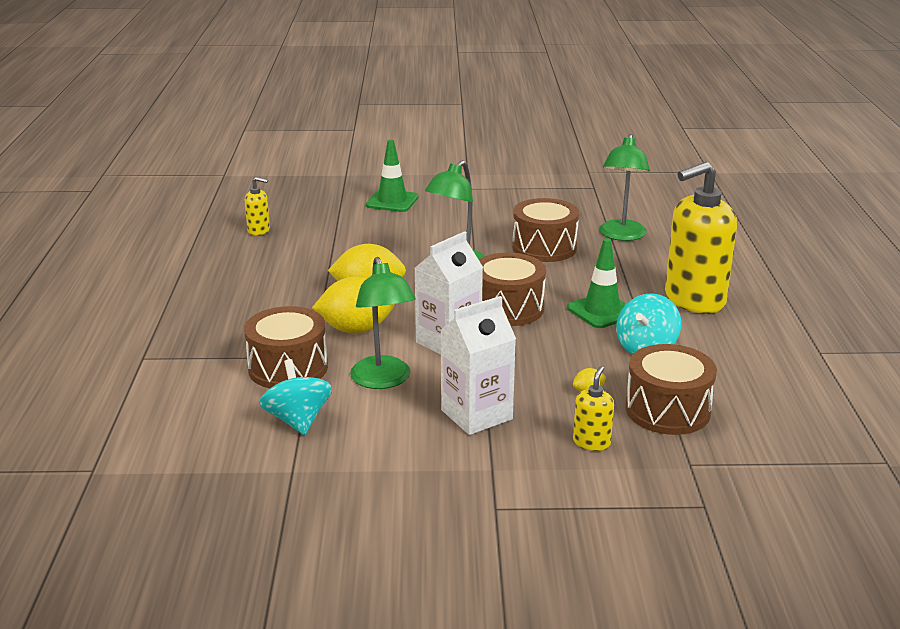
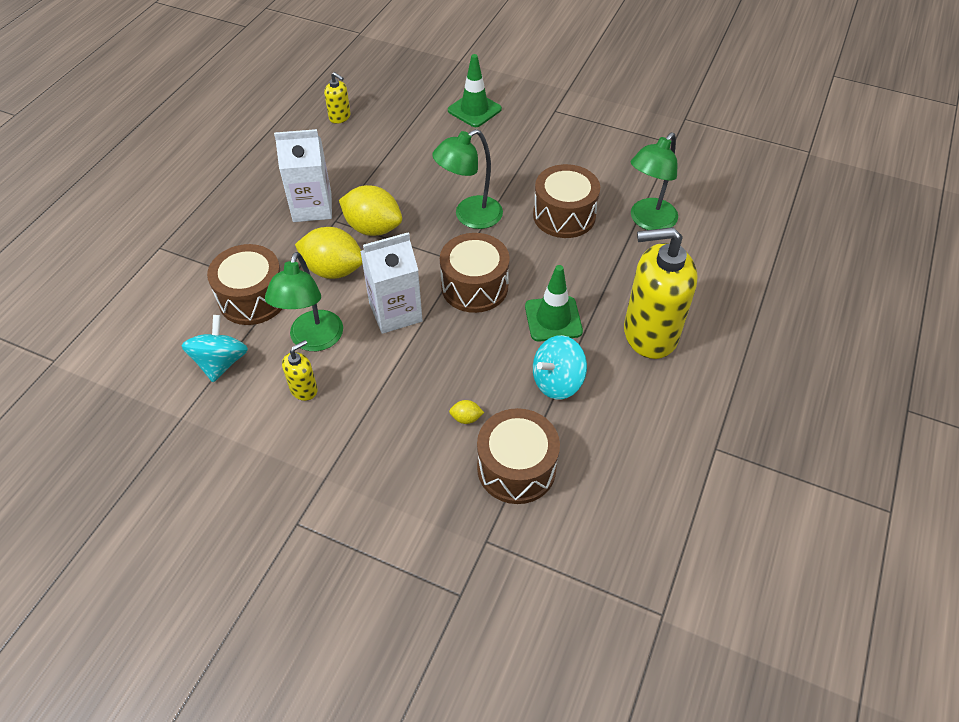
camera: 25 degrees right, 25 degrees up
(476, 415) = (356, 410): white carton -> white carton (312, 207)
(591, 442) = (424, 480): yellow soap dispenser -> yellow soap dispenser (304, 389)

